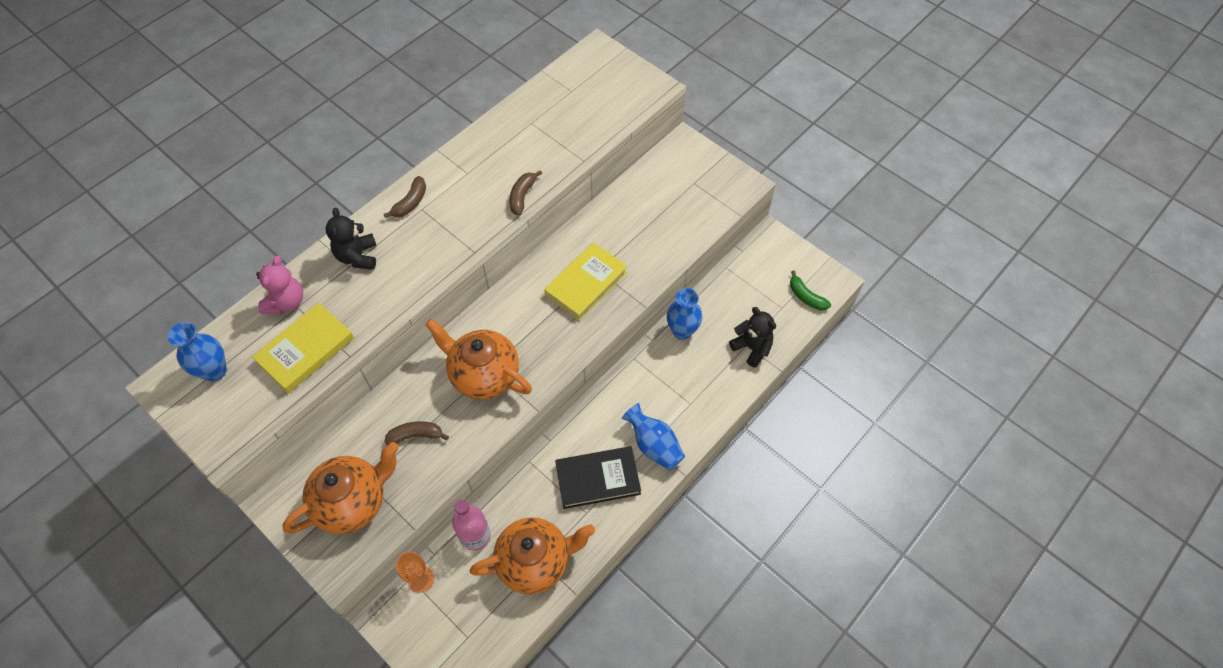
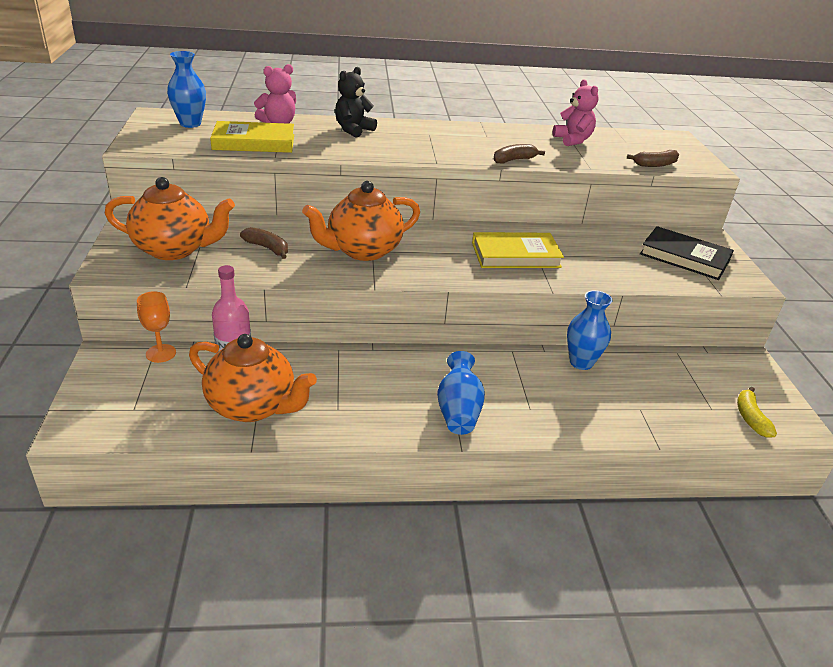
camera: 40 degrees right, 25 degrees down
(410, 203) = (426, 129): brown banana -> brown banana (655, 164)
(484, 375) = (363, 251): orange teapot -> orange teapot turned 105 degrees counterclockwise
(533, 122) = (573, 140): none -> pink teddy bear
(598, 479) = (378, 396): black book -> black book (684, 257)
(752, 348) = (644, 414): black teddy bear -> none
(806, 297) = (750, 418): green banana -> yellow banana

